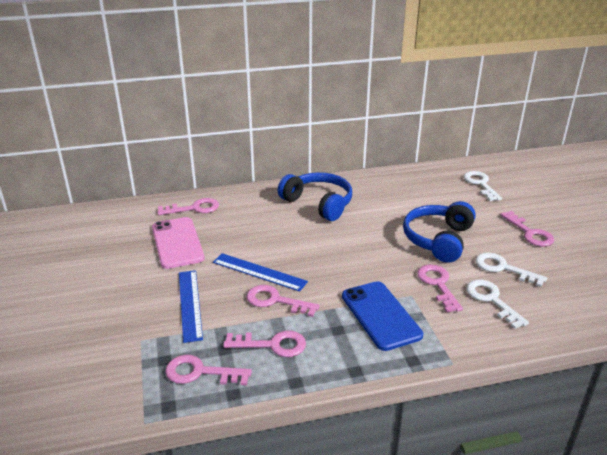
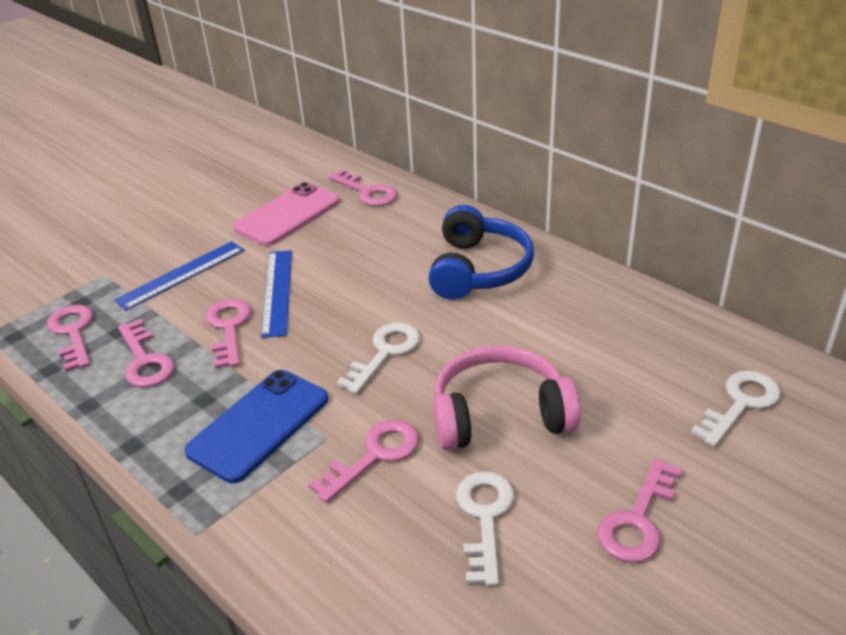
camera: 60 degrees right, 5 degrees up
(438, 239) = (499, 414): blue headphones -> pink headphones
(491, 300) = (380, 530): white key -> white key (385, 353)

